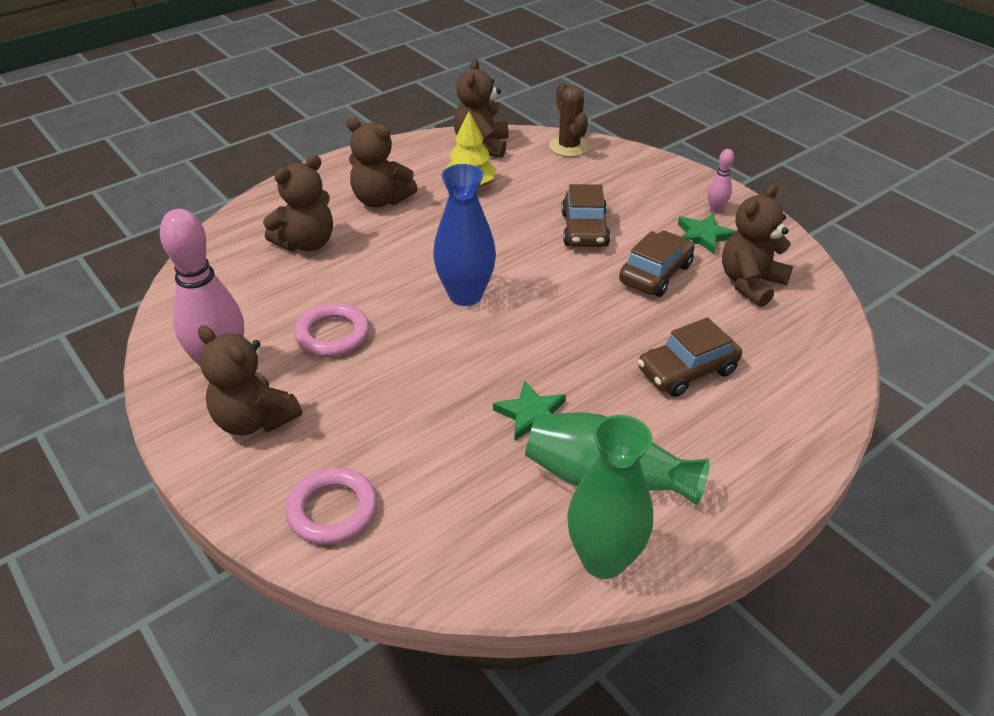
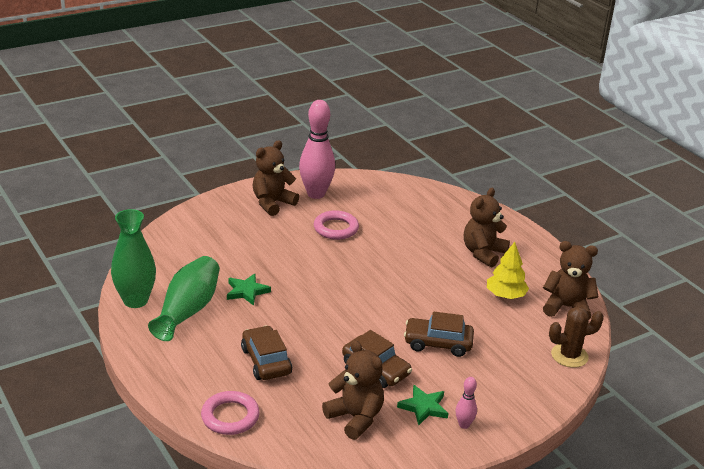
camera: 95 degrees right, 10 degrees down
(306, 243) = (431, 222): brown teddy bear -> none
(332, 510) = (202, 223): pink ring -> pink ring (230, 416)
(465, 295) = (365, 279): blue vase -> none

